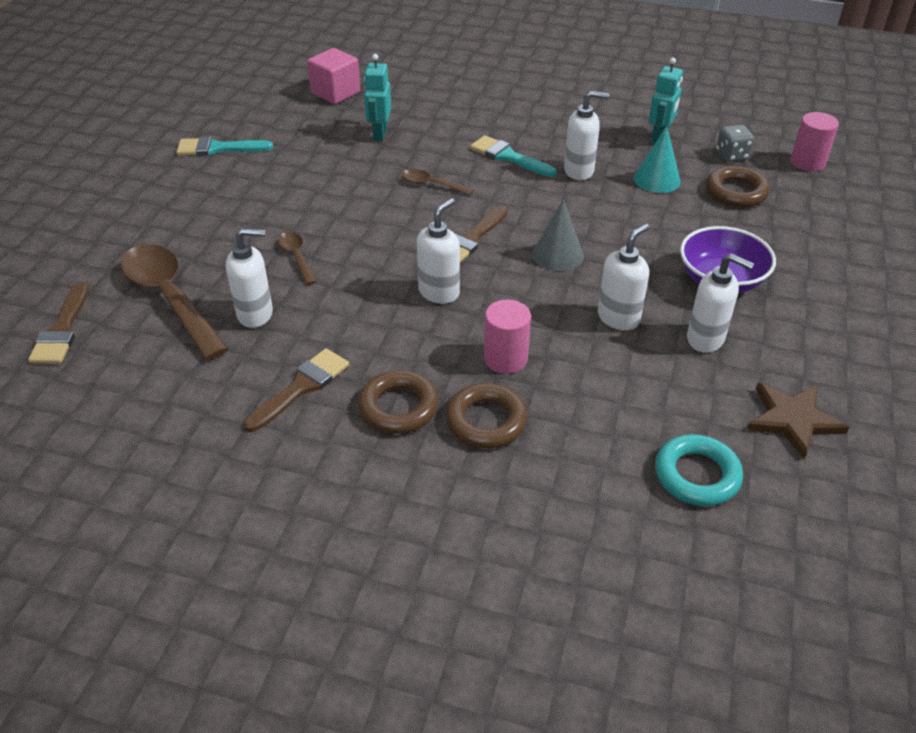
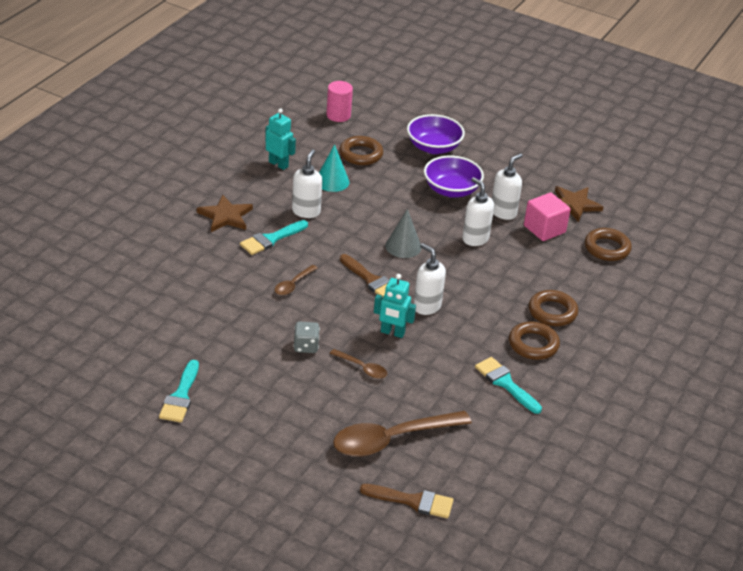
camera: 80 degrees left, 5 degrees down
(255, 314) = (424, 396): white soap dispenser -> none
(296, 257) = (362, 368): brown spoon -> brown spoon turned 135 degrees counterclockwise
(301, 387) = (505, 383): brown brush -> turquoise brush
(335, 92) = (116, 312): pink cube -> pink cube (544, 229)
(379, 134) = (203, 298): turquoise robot -> turquoise robot (392, 333)
(505, 358) = (500, 292): pink cylinder -> none
(531, 122) = (225, 216): none -> brown star
(697, 475) = (607, 248): turquoise ring -> brown ring
(731, 155) = (316, 142): grey dice -> grey dice (306, 346)
(812, 250) = (433, 147): none -> purple bowl

